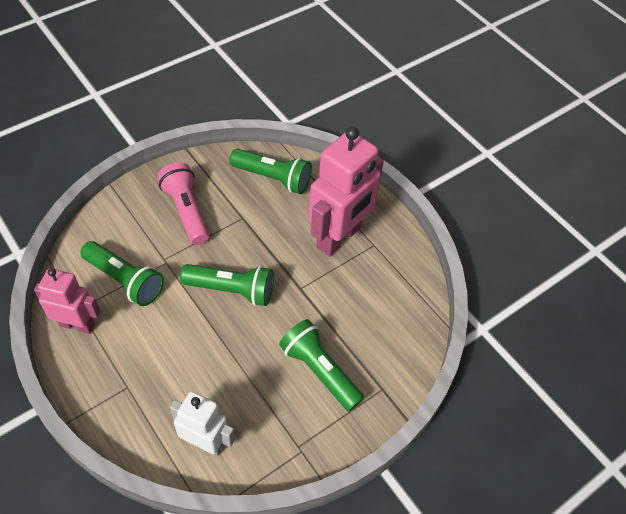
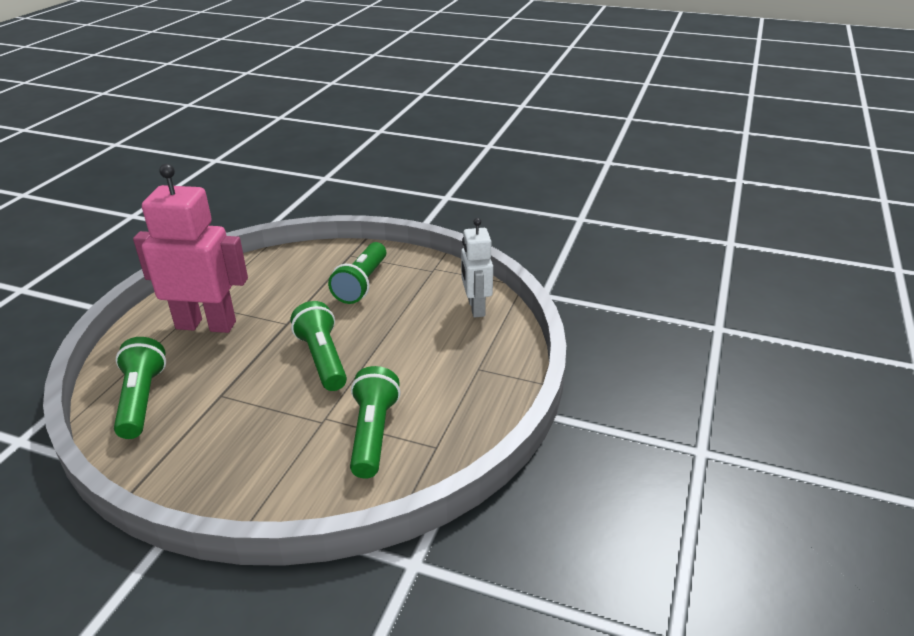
camera: 120 degrees left, 20 degrees down
(77, 325) = (454, 435): pink robot -> none
(186, 211) = (239, 441): pink flashlight -> none

